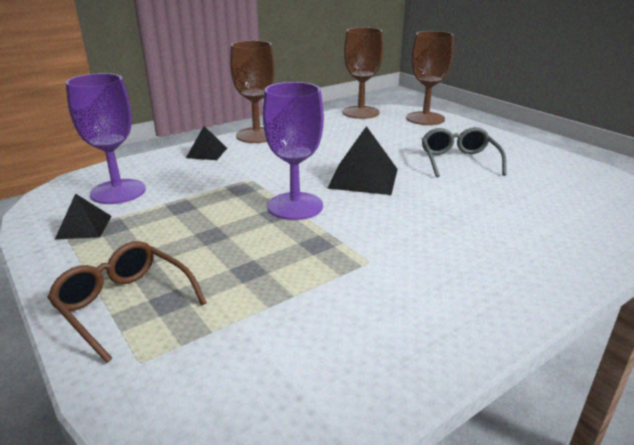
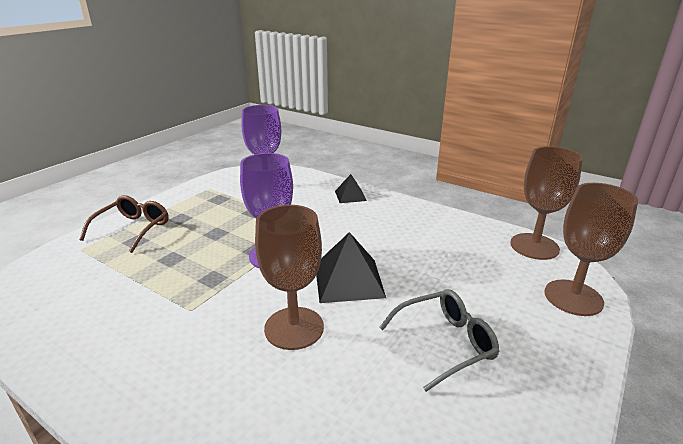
camera: 70 degrees right, 0 degrees up
(84, 227) = (216, 191): black pyramid -> none
(256, 135) = (405, 206): brown goblet -> brown goblet (294, 328)

